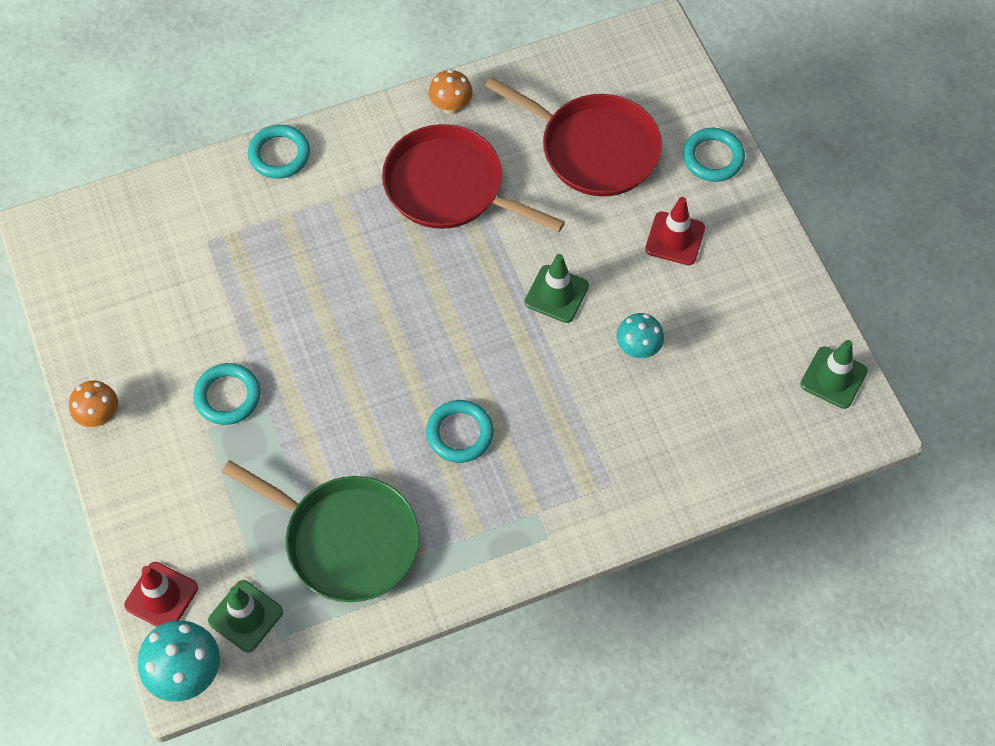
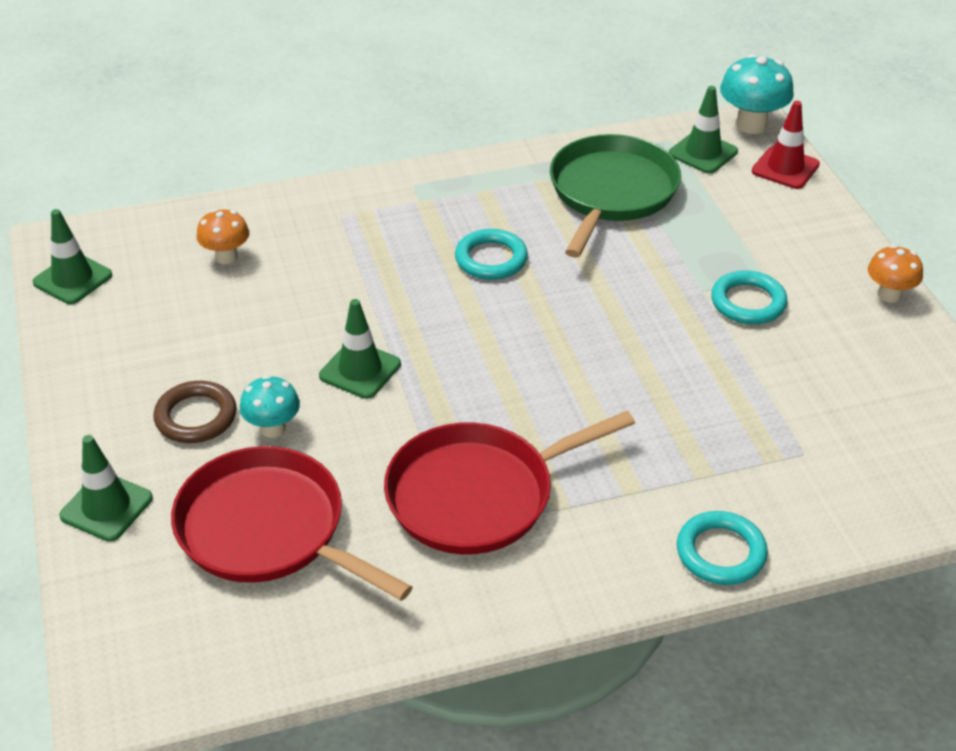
camera: 175 degrees left, 20 degrees down
(345, 540) = (611, 193): green pan -> green pan turned 75 degrees clockwise
(450, 187) = (478, 494): red pan -> red pan turned 120 degrees clockwise
(451, 106) = (466, 603): orange mushroom -> orange mushroom (226, 257)
(638, 348) = (278, 315): turquoise mushroom -> turquoise mushroom (273, 428)
(675, 238) = (196, 417): red traffic cone -> brown ring
(713, 157) = (106, 507): turquoise ring -> green traffic cone

